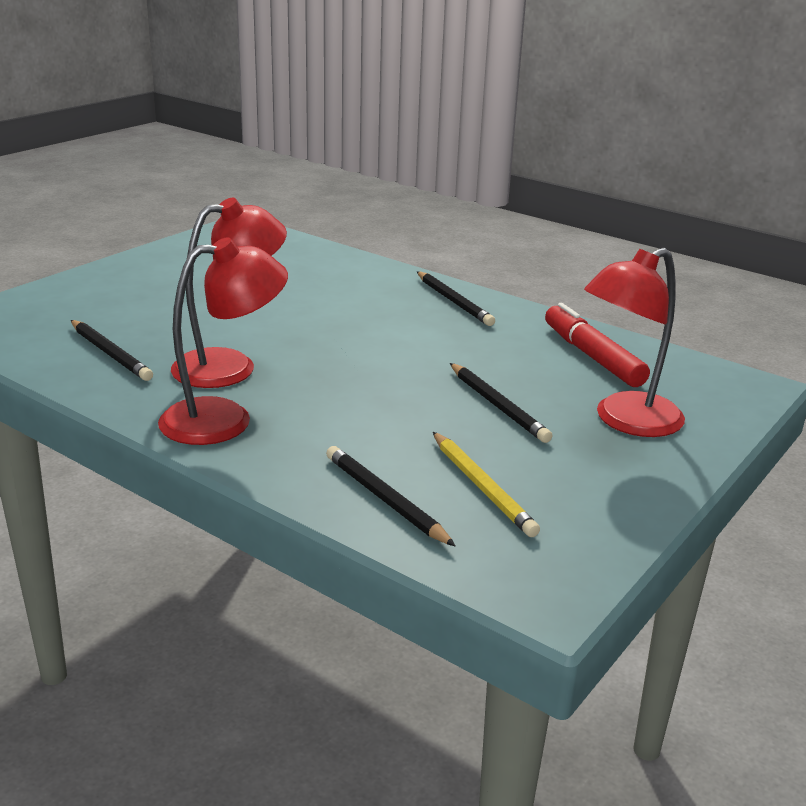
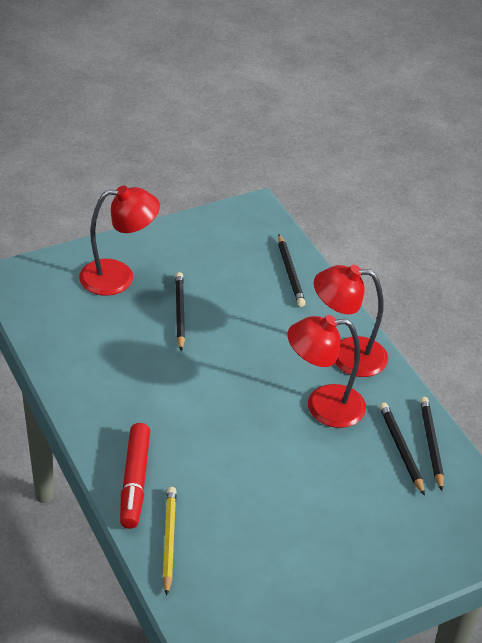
camera: 155 degrees left, 15 degrees up
(453, 302) = (111, 430): black pencil -> black pencil (431, 444)
(482, 487) = (237, 264): yellow pencil -> yellow pencil (169, 540)
(592, 356) = (76, 333): red marker -> red marker (135, 481)

